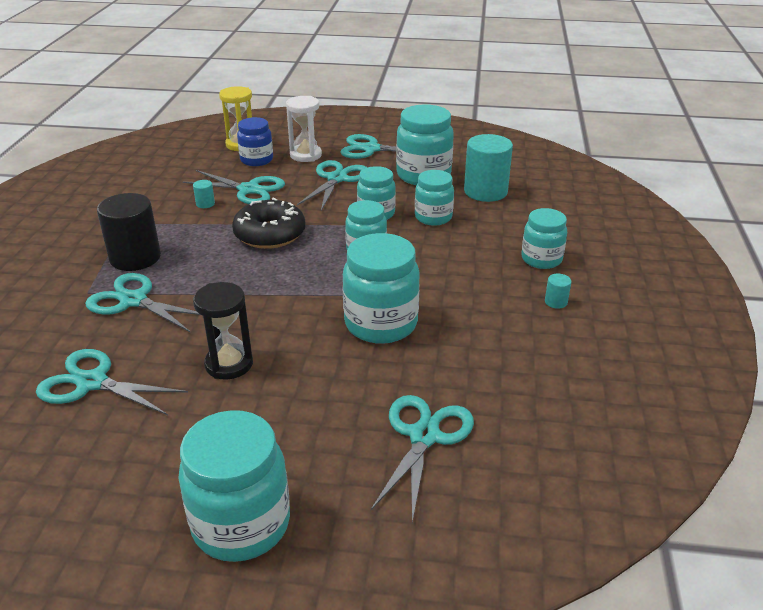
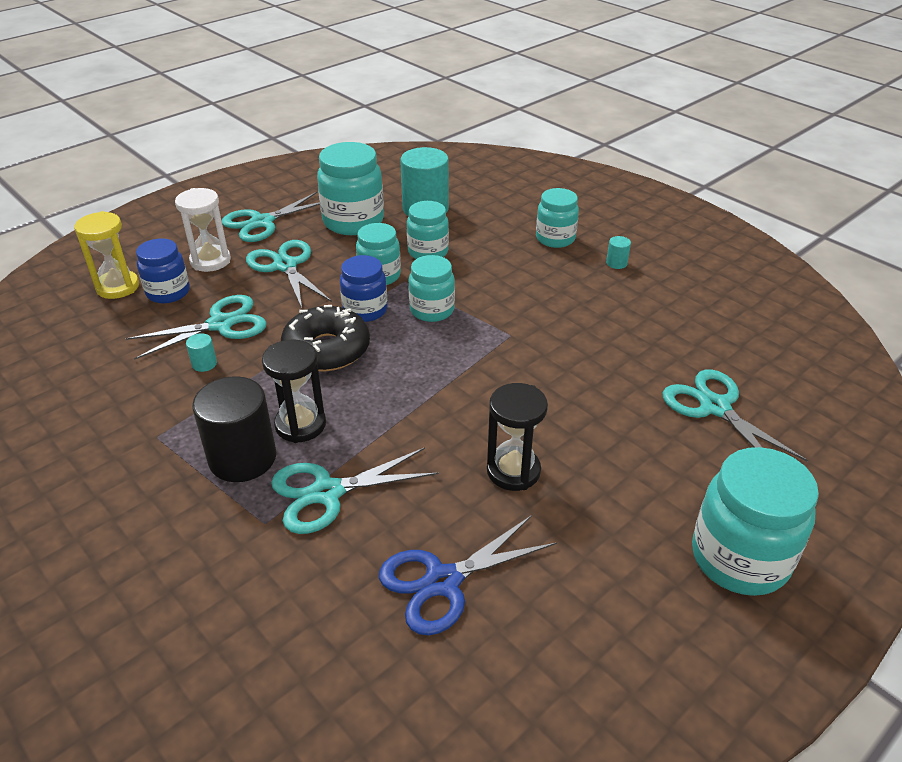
camera: 50 degrees left, 5 degrees up
(92, 382) = (443, 581): turquoise scissors -> blue scissors
(186, 261) = (300, 425): none -> black hourglass
(330, 227) = (365, 310): none -> blue jar
(381, 324) = (550, 357): turquoise jar -> none

